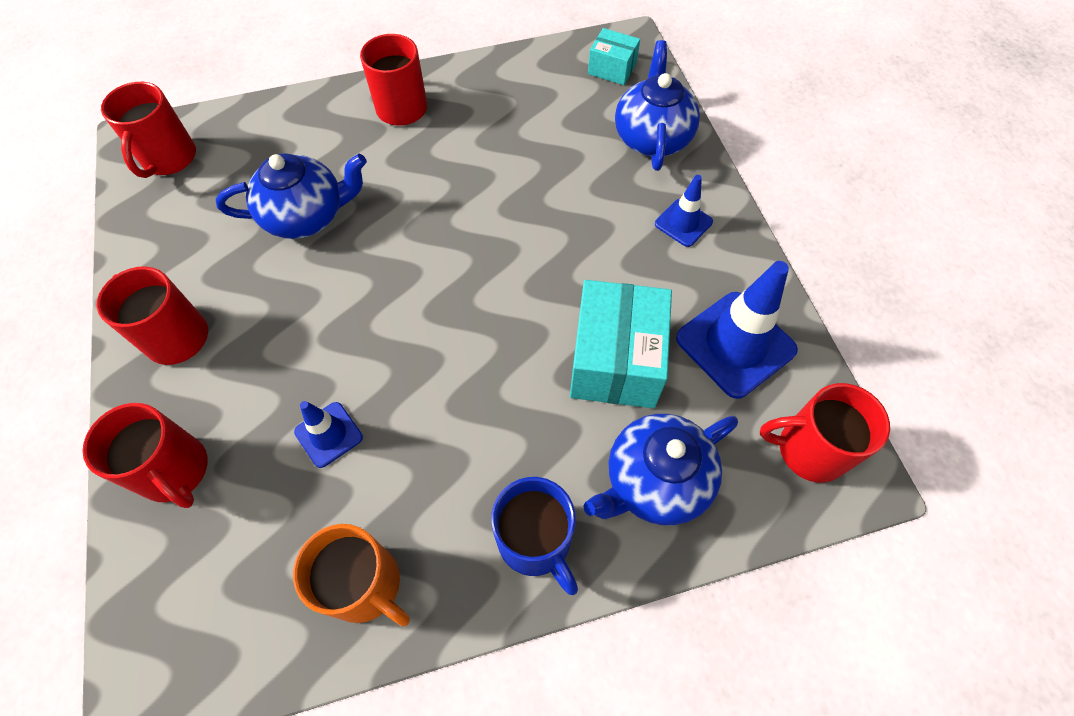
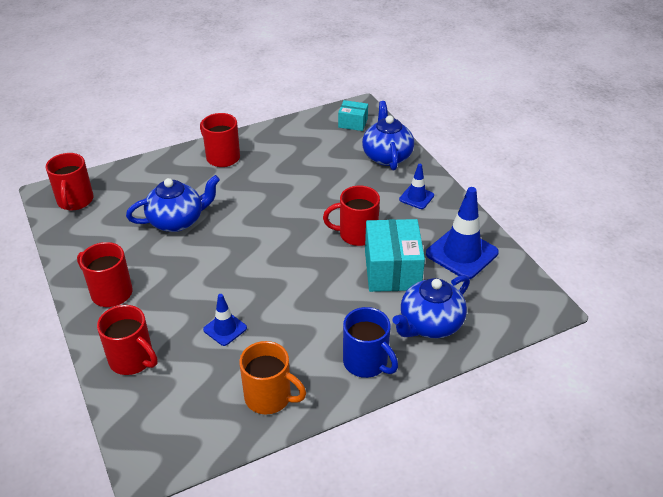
camera: 10 degrees left, 20 degrees down
(808, 450) = (515, 298): red mug -> red mug (356, 234)

